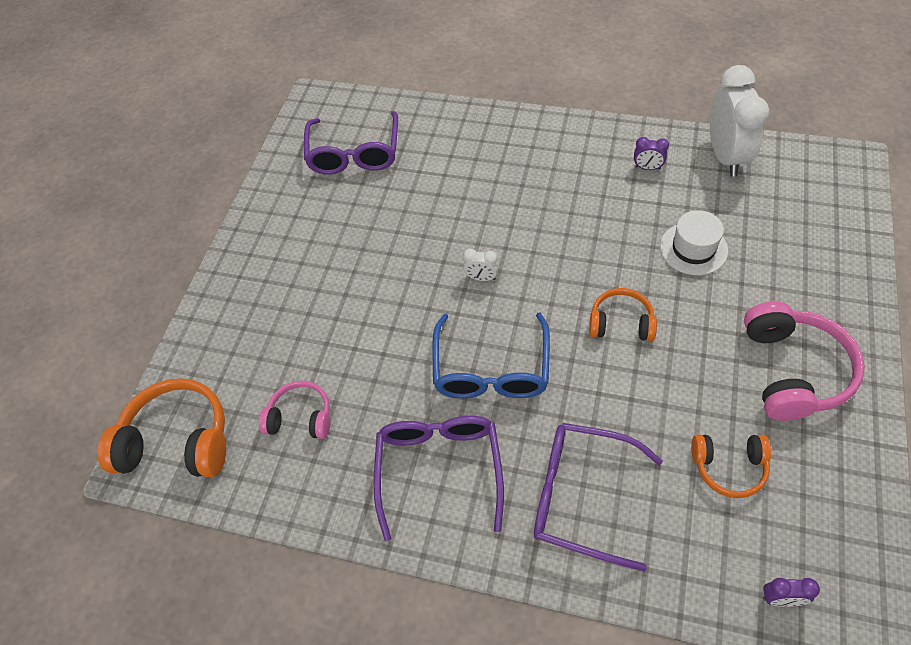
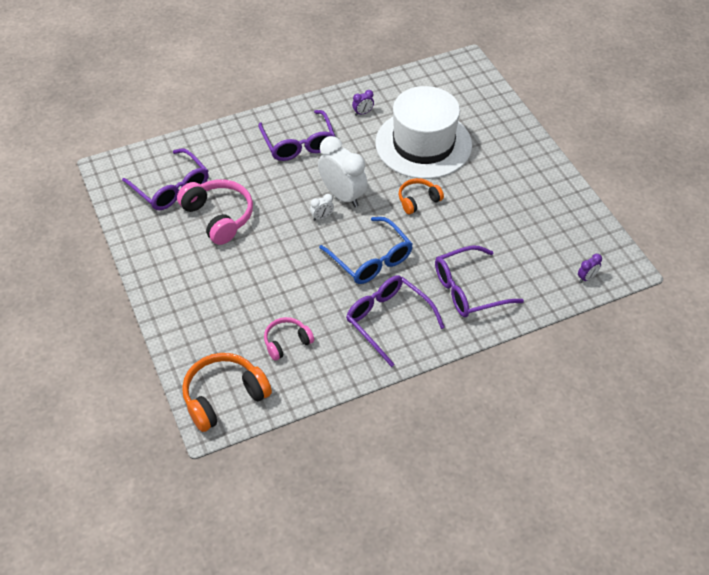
camera: 45 degrees left, 5 degrees down
(535, 170) = (298, 143): none -> purple glasses
(693, 248) = (423, 144): white hat -> white hat, size x2.24
(725, 156) = (400, 87): white clock -> white clock (342, 195)
(729, 467) = (523, 237): orange headphones -> none
(793, 371) = (517, 179): pink headphones -> pink headphones (219, 217)

